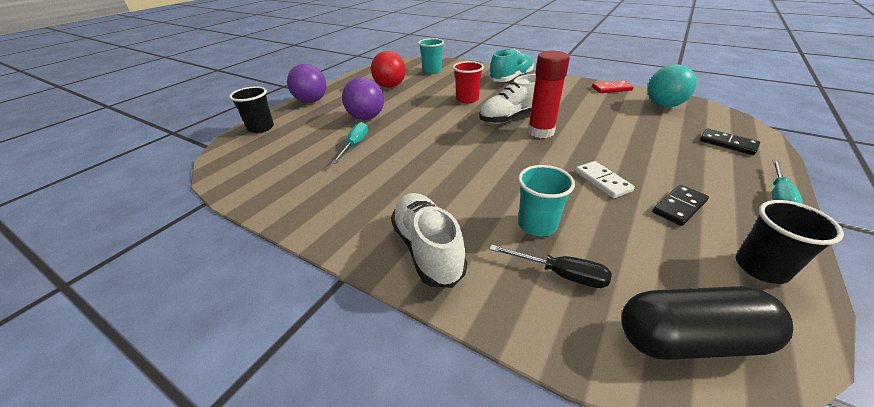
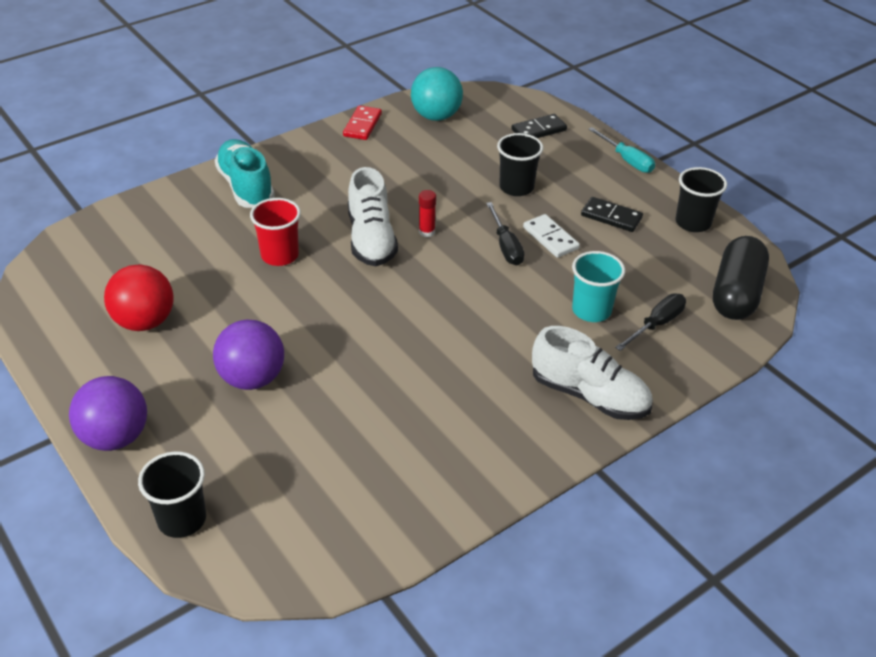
camera: 70 degrees left, 5 degrees up
(355, 145) = (336, 408): turquoise screwdriver -> none
(427, 249) = (589, 395): white shoe -> white shoe turned 150 degrees counterclockwise
(432, 70) = (122, 253): turquoise cup -> none
(540, 132) = (426, 232): red glue stick -> red glue stick, size x0.46
(565, 164) = (506, 246): none -> black screwdriver
(602, 181) = (550, 238): white domino -> white domino turned 60 degrees clockwise
(640, 151) = (516, 187): none -> black cup
(679, 207) = (611, 217): black domino -> black domino turned 45 degrees counterclockwise

